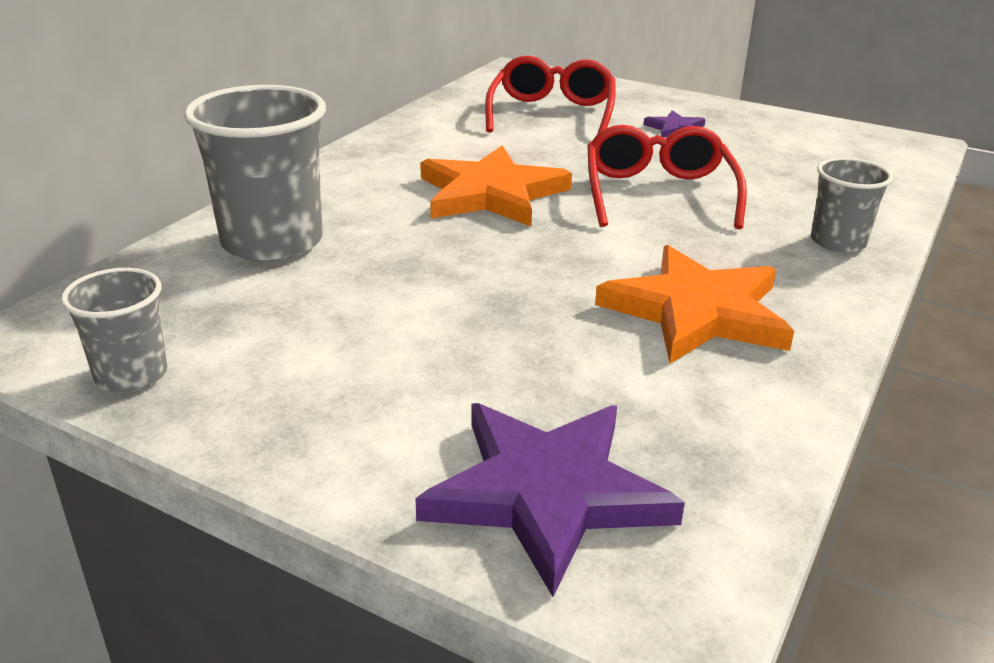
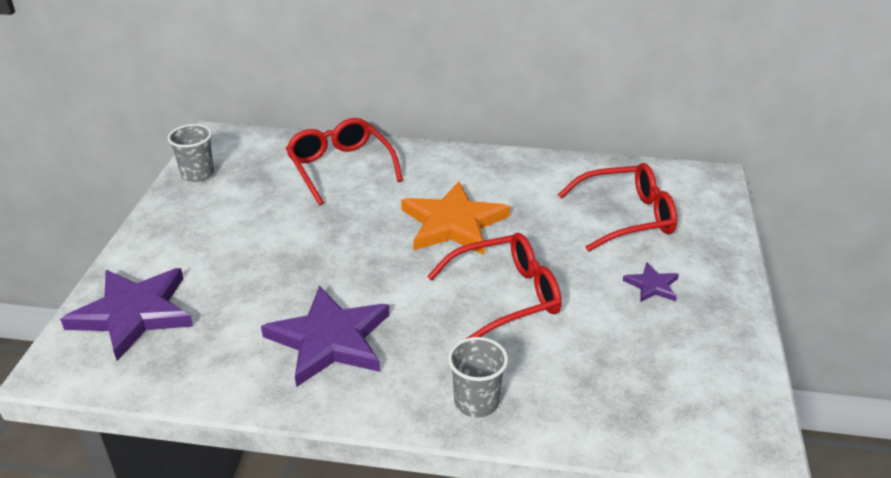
camera: 70 degrees right, 5 degrees up
(272, 242) = (340, 167): grey cup -> red glasses
(696, 312) = (330, 339): orange star -> purple star

